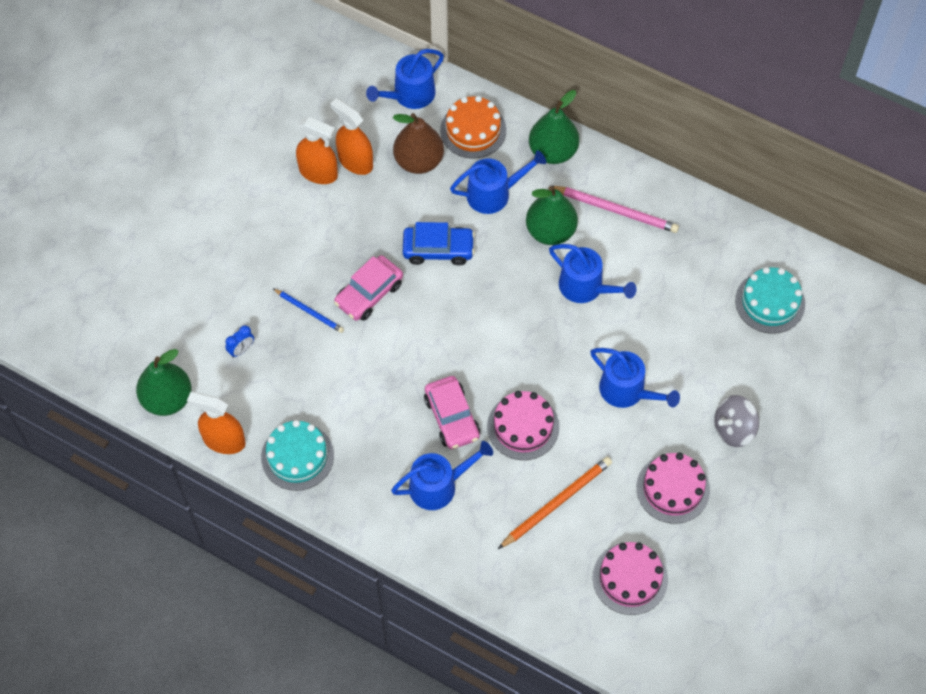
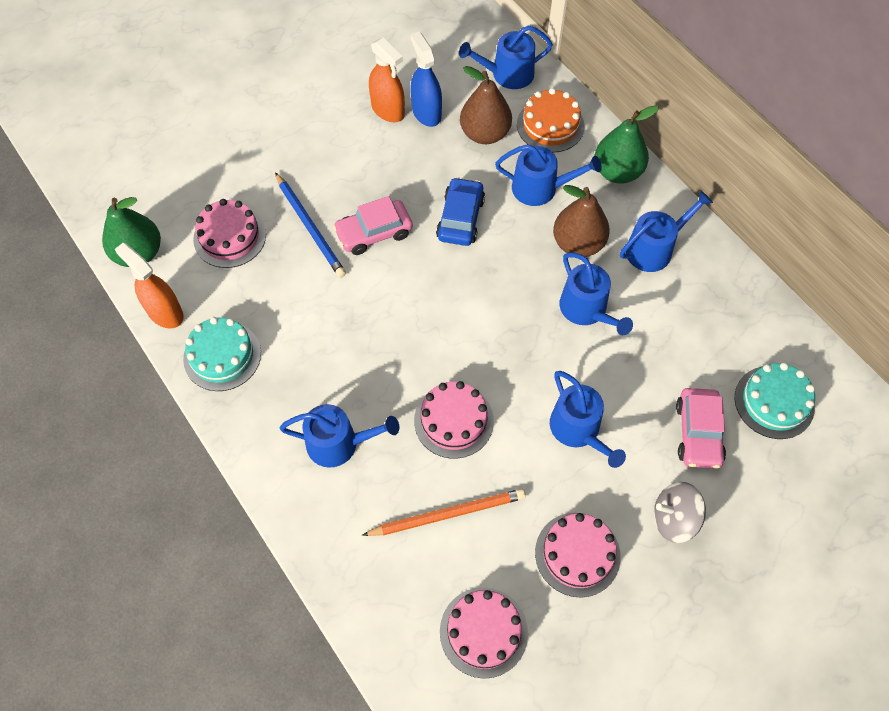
camera: 25 degrees right, 0 degrees up
(241, 350) = (230, 237): blue clock -> pink cake
(309, 311) = (310, 227): blue pencil -> blue pencil, size x1.62
(355, 161) = (426, 112): orange spray bottle -> blue spray bottle
(438, 249) = (460, 218): blue car -> blue car turned 105 degrees counterclockwise
(452, 417) = (388, 381): pink car -> pink car (698, 433)
(550, 231) = (578, 243): green pear -> brown pear
(616, 210) = (653, 249): pink pencil -> blue watering can

